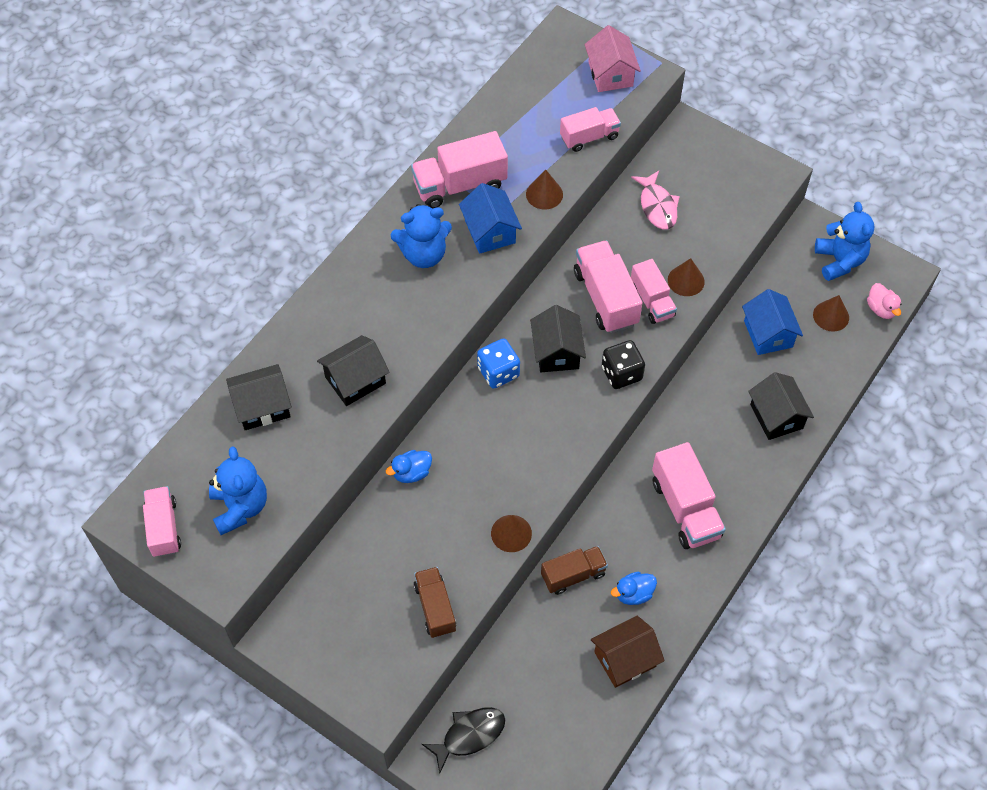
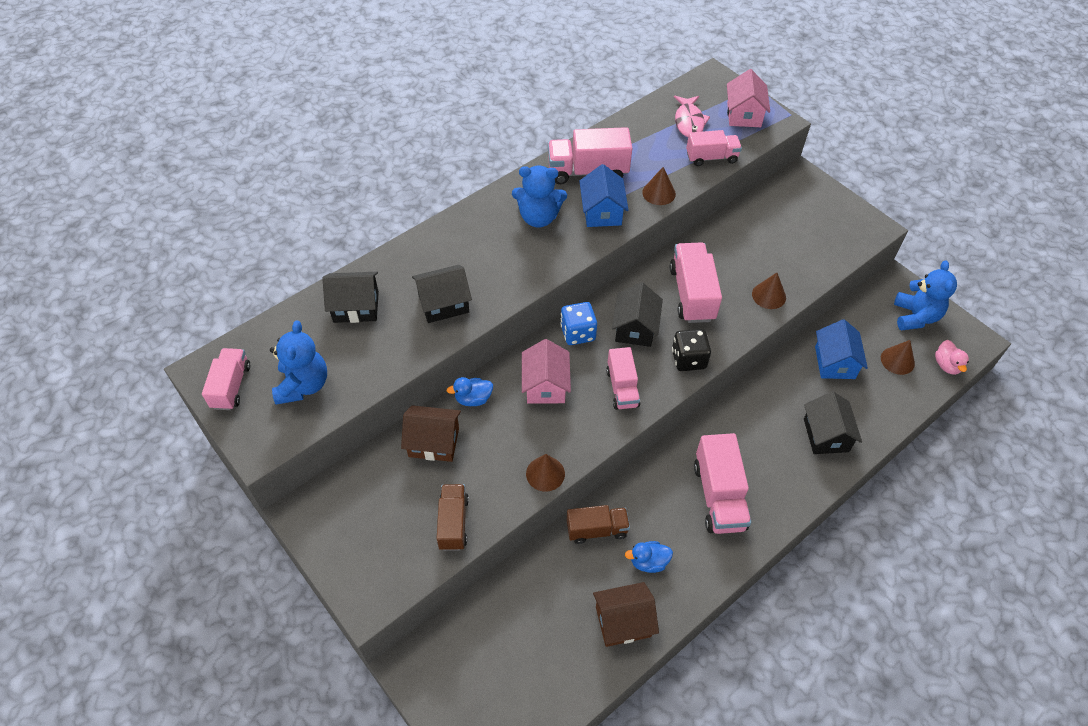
camera: 15 degrees right, 5 degrees down
(386, 530) = (434, 442): none -> brown house
(469, 735) = (453, 654): black fish -> none
(482, 439) = (545, 385): none -> pink house
(652, 301) = (733, 305): pink truck -> pink truck (622, 388)
(657, 206) = (759, 231): pink fish -> pink fish (689, 122)

